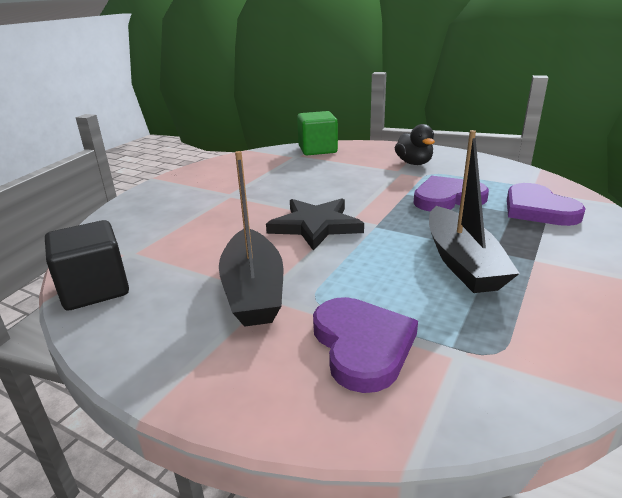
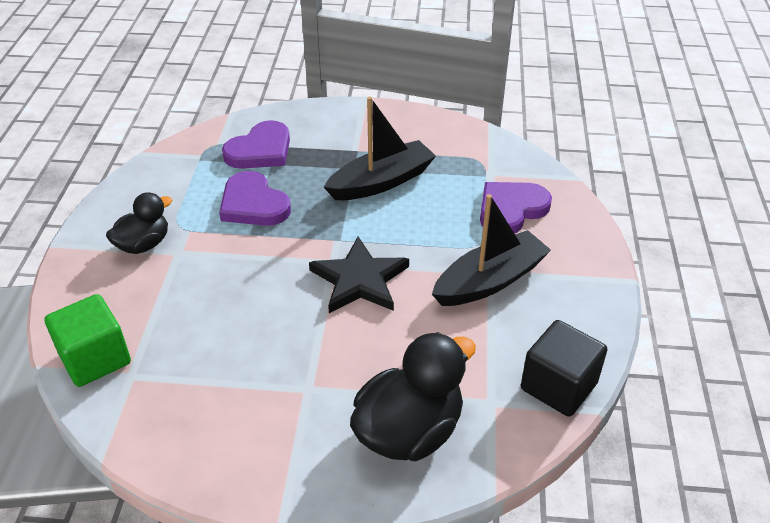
camera: 115 degrees left, 15 degrees up
(153, 218) = (409, 431): none -> black duck

